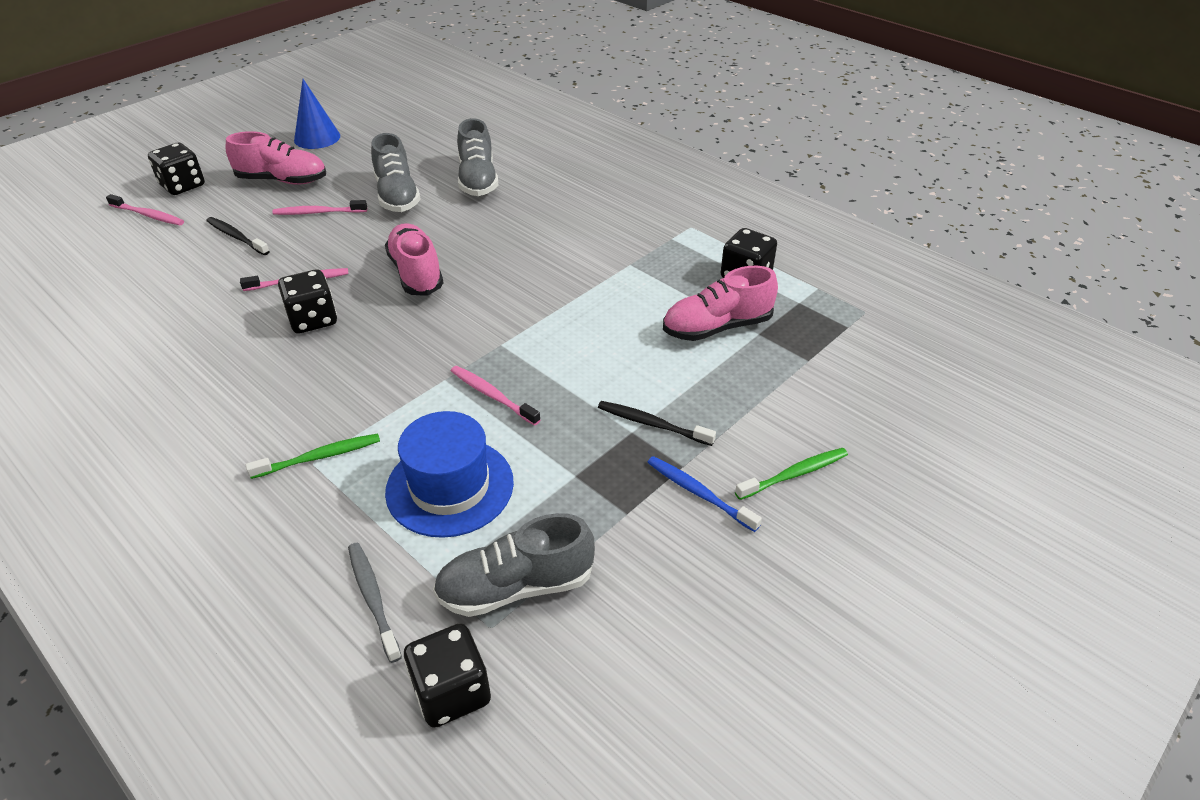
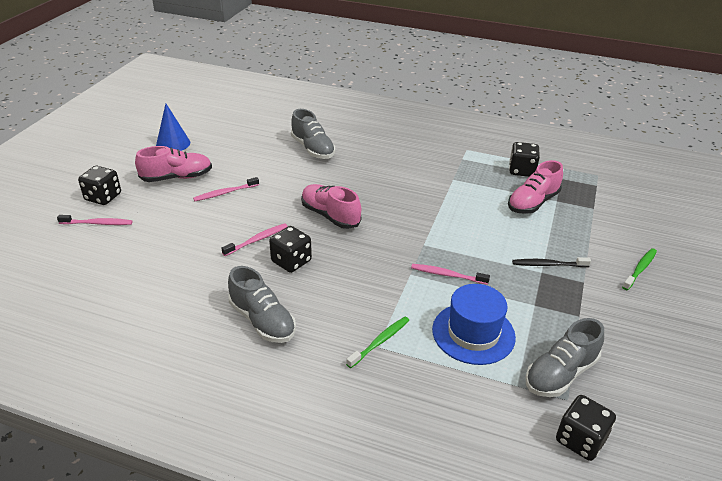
camera: 25 degrees left, 5 degrees down
(237, 237) = (182, 222): black toothbrush -> none
(373, 599) = (491, 409): grey toothbrush -> none
(397, 195) = (269, 170): grey shoe -> grey shoe (262, 321)
(699, 493) = (605, 293): blue toothbrush -> none

